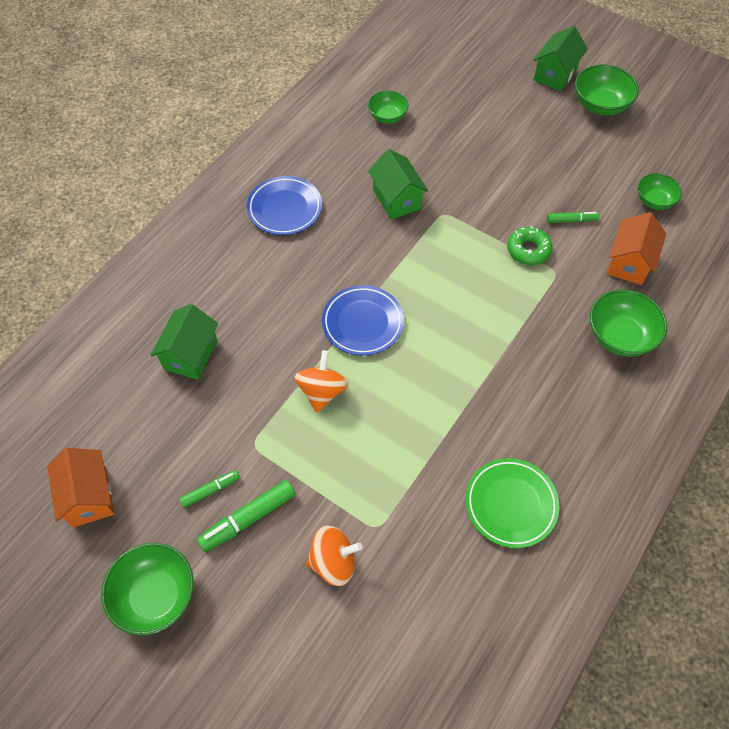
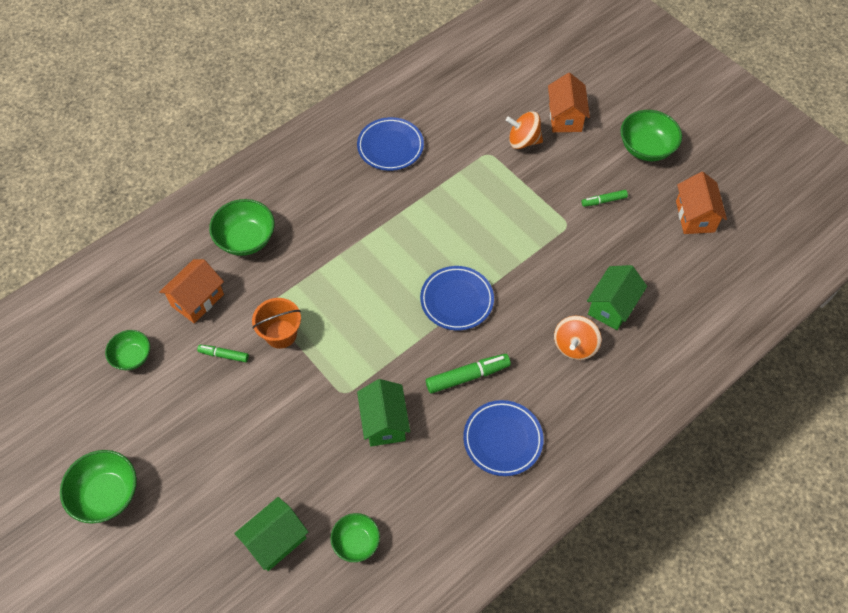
camera: 165 degrees left, 0 degrees up
(248, 518) = (578, 178): green marker -> green marker (467, 376)
(280, 623) = (565, 117): none -> orange house
(322, 391) = (506, 251): orange spinning top -> orange spinning top (574, 346)
(511, 504) = (390, 147): green plate -> blue plate
(528, 250) = (281, 334): green donut -> orange bucket
(555, 74) = (129, 559): green house -> green house (275, 540)

